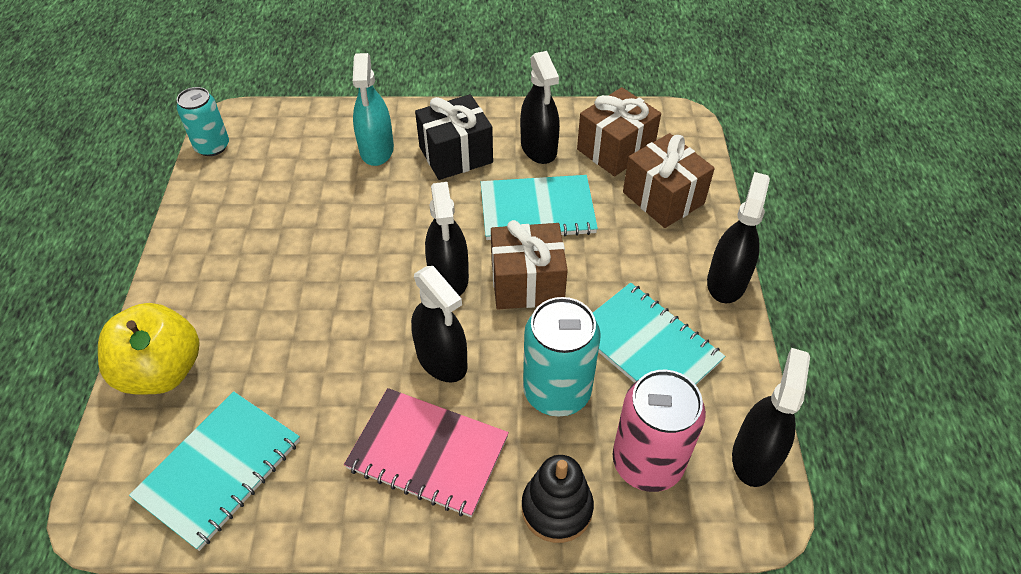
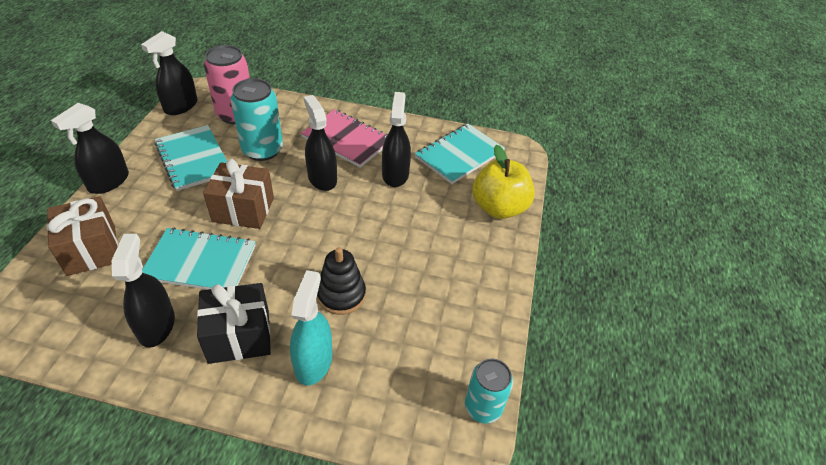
camera: 170 degrees left, 5 degrees down
(449, 277) = (296, 225): black spray bottle -> black spray bottle (395, 174)
(556, 508) = (292, 109): black stacking toy -> black stacking toy (341, 295)
(615, 149) = (87, 307): brown gift -> none

